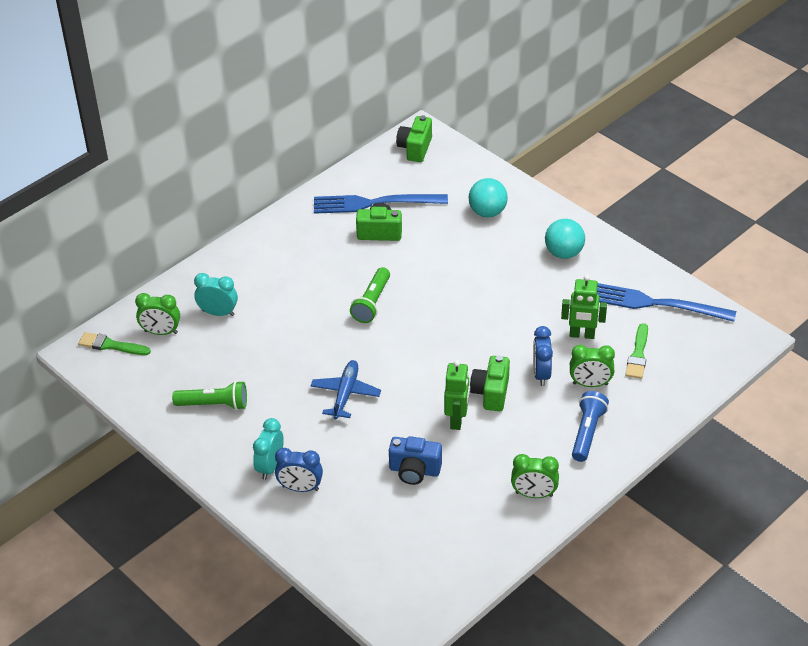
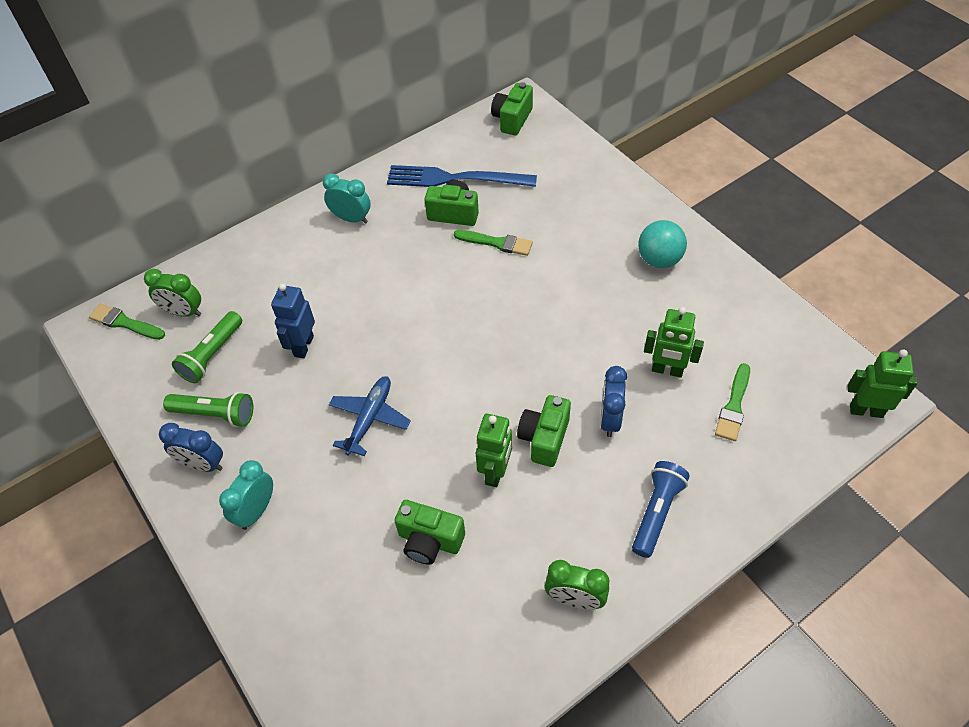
camera: 10 degrees right, 10 degrees up
(218, 313) = (252, 295): turquoise clock -> turquoise clock (351, 218)
(274, 347) = (303, 346): none -> blue robot
(300, 488) = (284, 547): blue clock -> blue clock (203, 464)
(372, 303) = (426, 300): green flashlight -> green flashlight (212, 355)
(414, 470) = (429, 541): blue camera -> green camera
(422, 252) = (496, 243): none -> green brush
(487, 212) = (578, 201): turquoise ball -> none
(590, 384) = (669, 441): green clock -> none
(656, 304) = (763, 338): blue fork -> none
(741, 347) = (866, 410): none -> green robot

